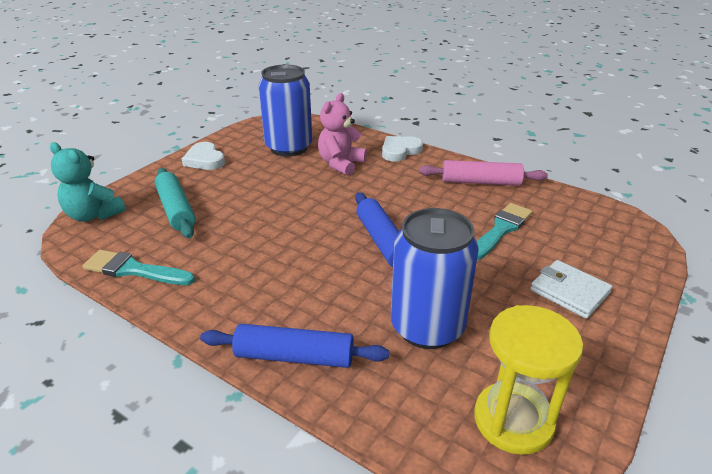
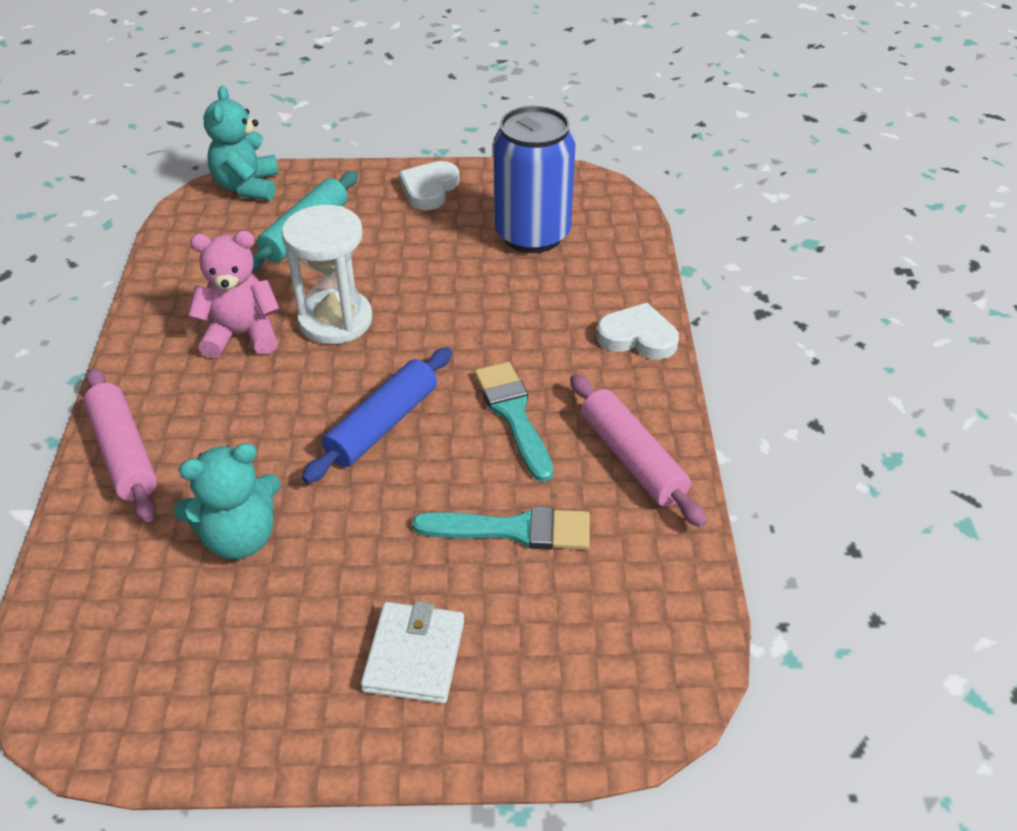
camera: 55 degrees right, 10 degrees up
(134, 270) = (179, 270): turquoise brush -> turquoise brush (513, 415)
(273, 227) = (335, 320): none -> white hourglass
(294, 357) = (123, 453): blue rolling pin -> pink rolling pin
(341, 164) = (537, 300): pink teddy bear -> pink teddy bear (242, 335)
(427, 327) = (239, 537): blue can -> turquoise teddy bear
(513, 420) = (128, 672): yellow hourglass -> none

